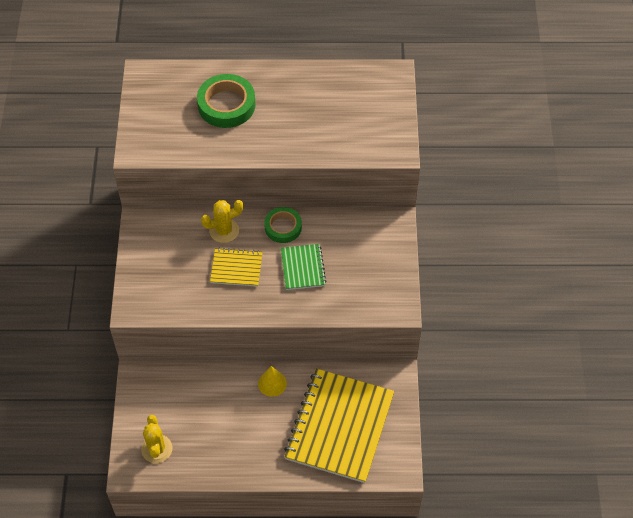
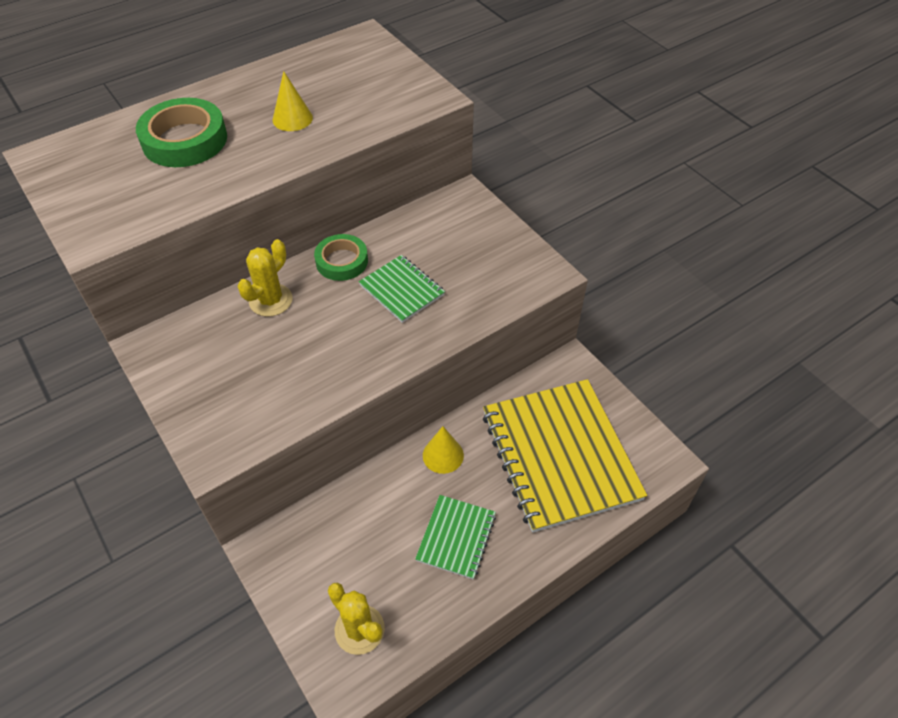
camera: 35 degrees left, 5 degrees down
(236, 268) = (320, 332): yellow notebook -> none
(242, 434) = (456, 537): none -> green notebook
(298, 121) = (292, 118): none -> yellow cone

